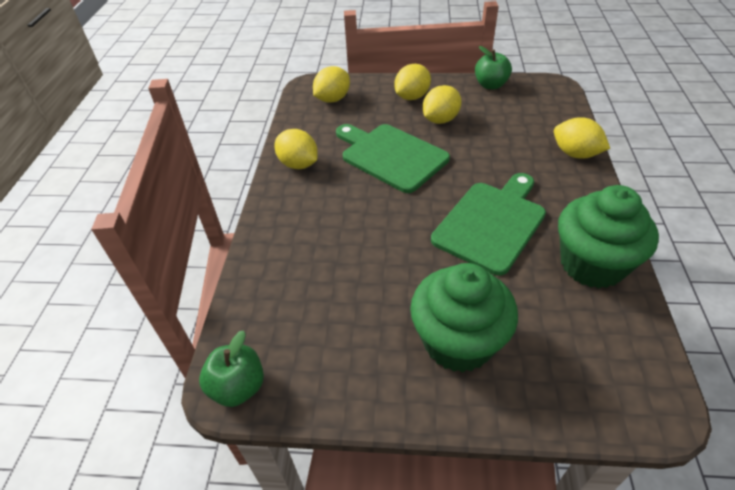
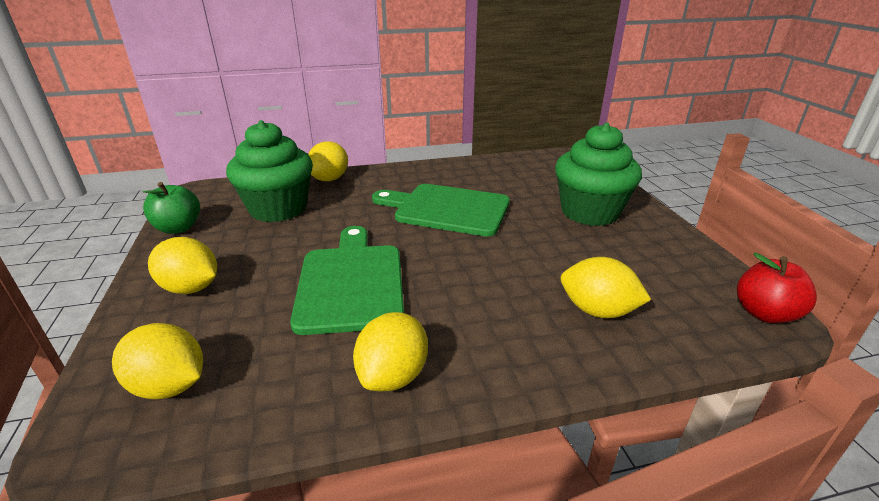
camera: 110 degrees left, 15 degrees down
(238, 387) = (764, 313): green apple -> red apple
(391, 156) = (351, 283): green cutting board -> green cutting board turned 150 degrees clockwise
(440, 120) = (262, 255): yellow lemon -> yellow lemon (597, 311)
(592, 264) = (470, 171): green cupcake -> green cupcake (278, 209)

